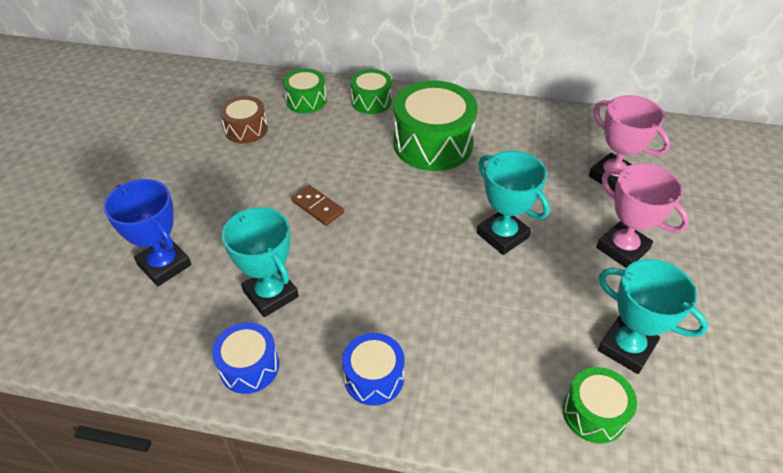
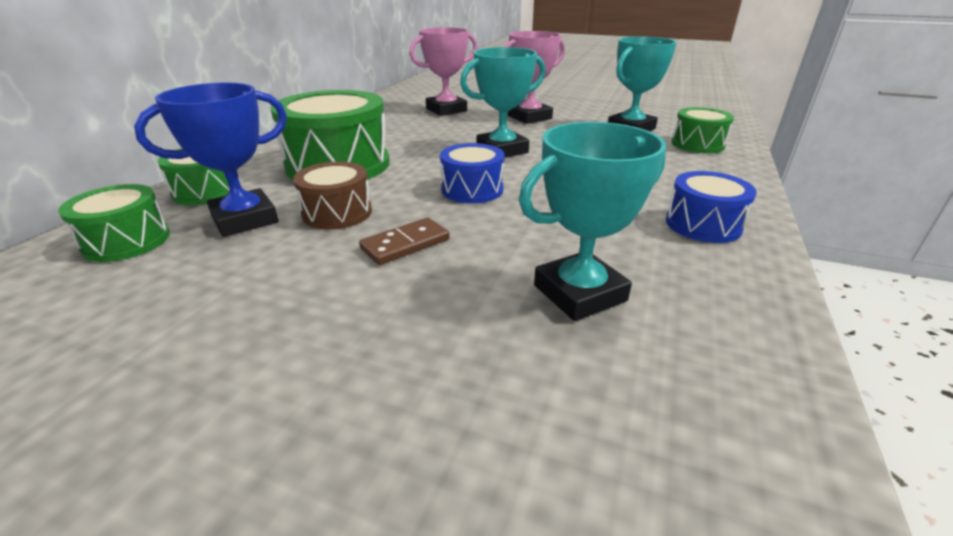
camera: 80 degrees left, 15 degrees down
(164, 265) = (489, 446): blue trophy -> blue trophy (245, 219)
(246, 129) = (122, 312): brown drum -> brown drum (337, 213)
(249, 366) = (726, 318): blue drum -> blue drum (472, 189)

